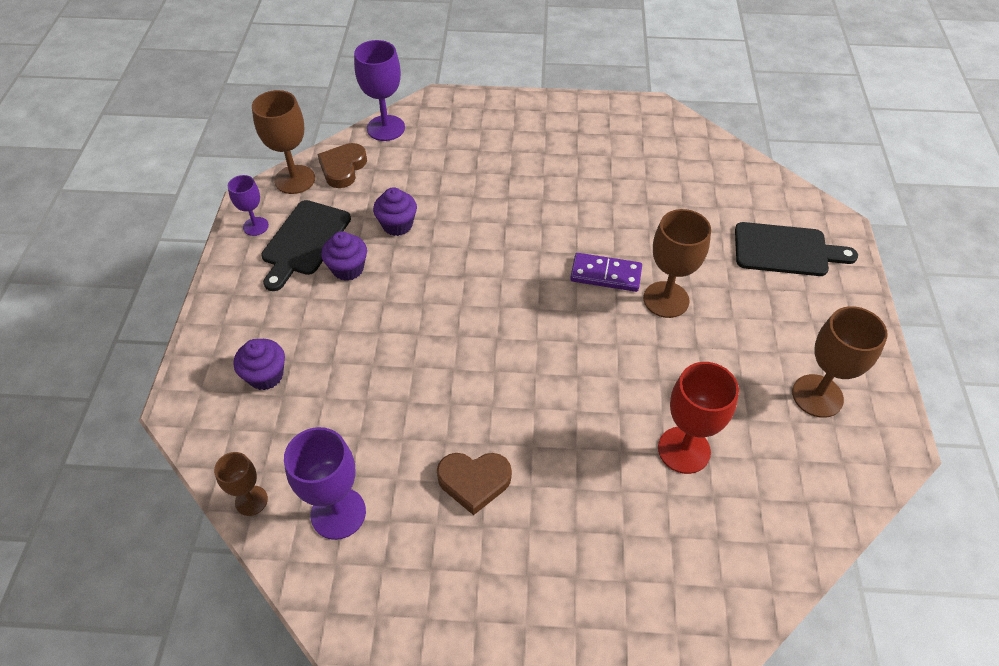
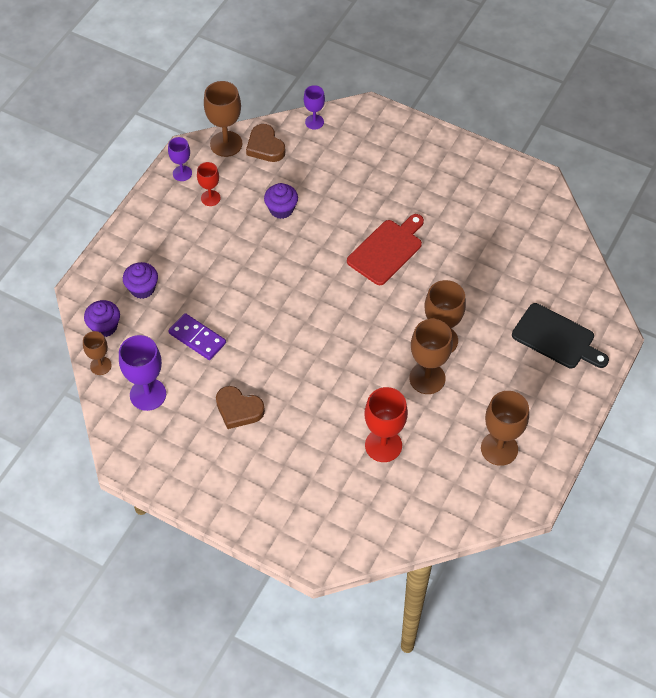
camera: 25 degrees right, 5 degrees up
(304, 241) = (210, 198): black cutting board -> red goblet
(343, 168) = (265, 146): brown heart -> brown heart turned 75 degrees counterclockwise
(348, 269) = (230, 231): purple cupcake -> purple cupcake (104, 326)
(386, 128) = (314, 122): purple goblet -> purple goblet, size x0.59
(544, 226) = (387, 250): none -> red cutting board
(605, 275) = (408, 305): purple domino -> purple domino (197, 338)
(680, 347) = (427, 378): none -> brown goblet

